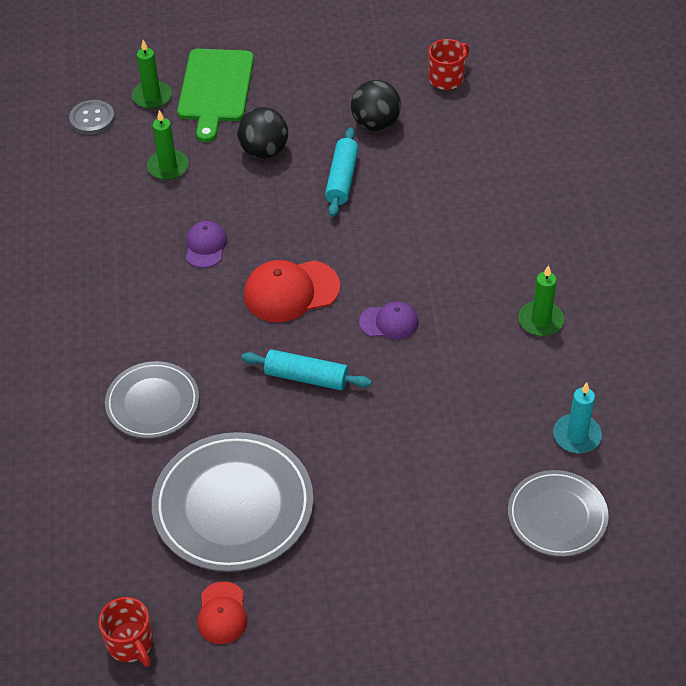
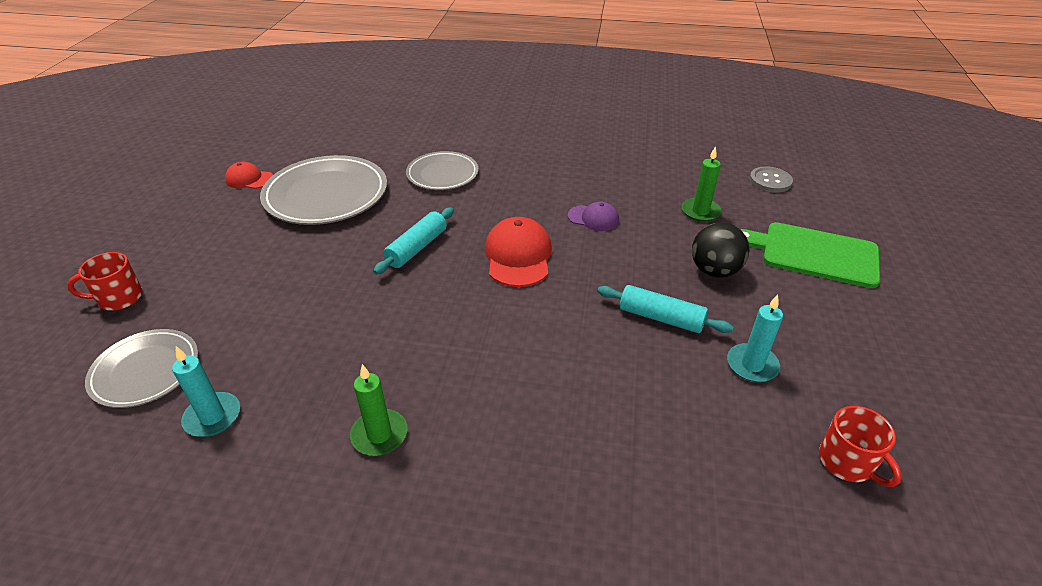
camera: 105 degrees right, 10 degrees down
(131, 643) = (264, 146): red mug -> red mug (119, 298)
(152, 97) = (801, 215): green candle -> none
(375, 123) = (752, 365): black ball -> turquoise candle
(389, 322) = (448, 310): purple cap -> none

